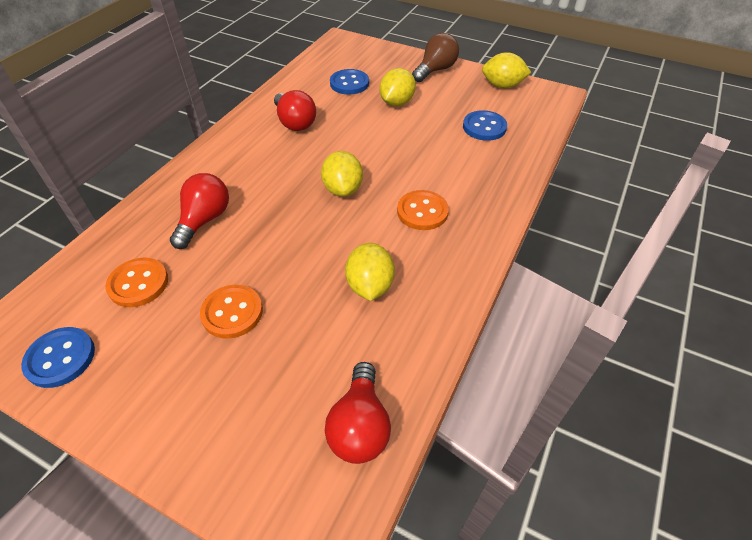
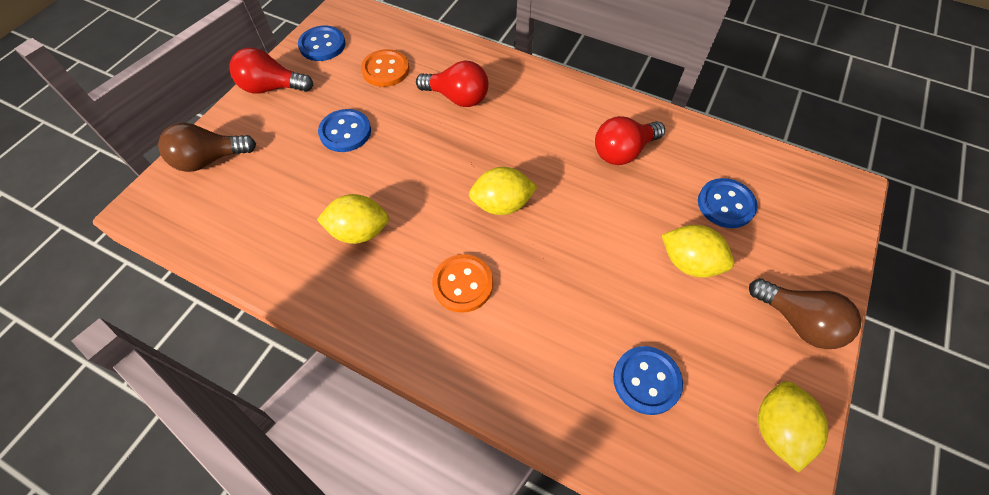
camera: 90 degrees right, 10 degrees up
(232, 312) = (345, 132): orange button -> blue button
(250, 463) = (210, 160): none -> brown light bulb
(359, 426) = (217, 225): red light bulb -> red light bulb (272, 87)

